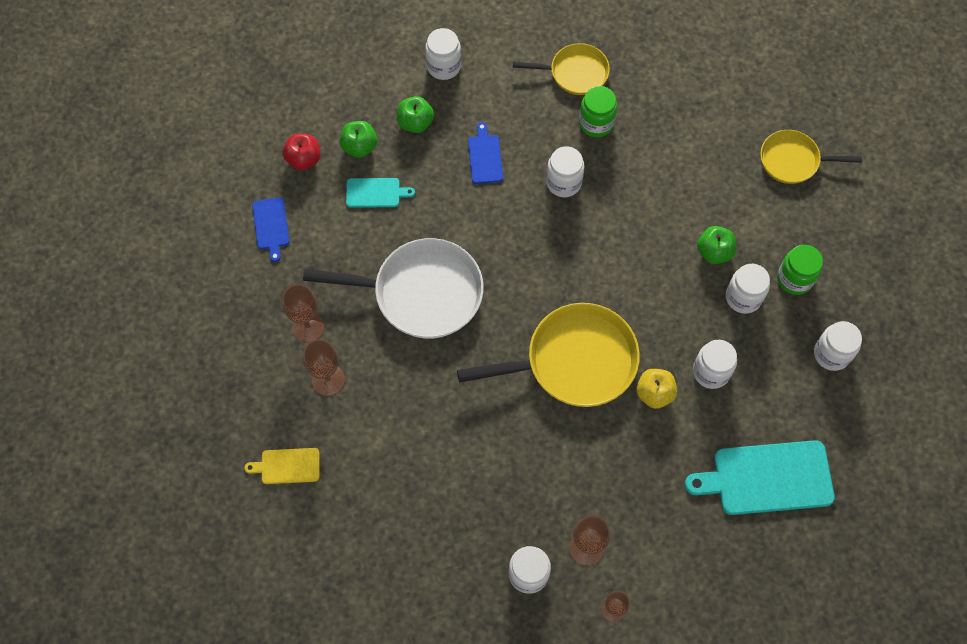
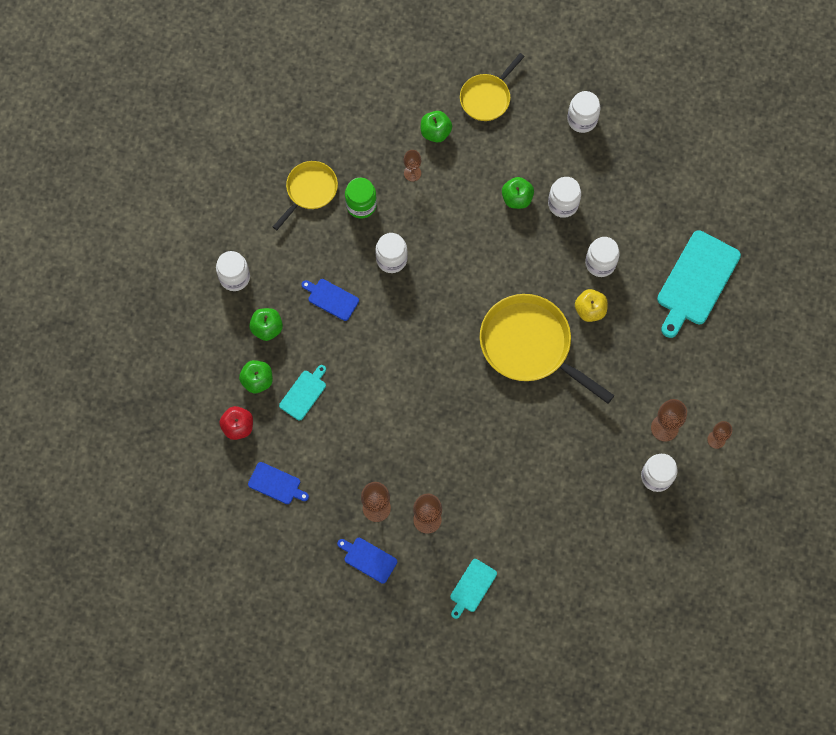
camera: 55 degrees left, 5 degrees up
(252, 352) = (368, 559): none -> blue cutting board
(287, 466) = (472, 587): yellow cutting board -> turquoise cutting board
(421, 293) = (406, 413): white pan -> none
(574, 361) = (530, 346): yellow pan -> yellow pan turned 75 degrees counterclockwise
(663, 145) = (412, 173): none -> brown goblet
(720, 139) = (435, 132): none -> green apple
(794, 279) = (573, 162): green jar -> none
(831, 354) = (641, 178): white jar -> white jar (582, 119)

